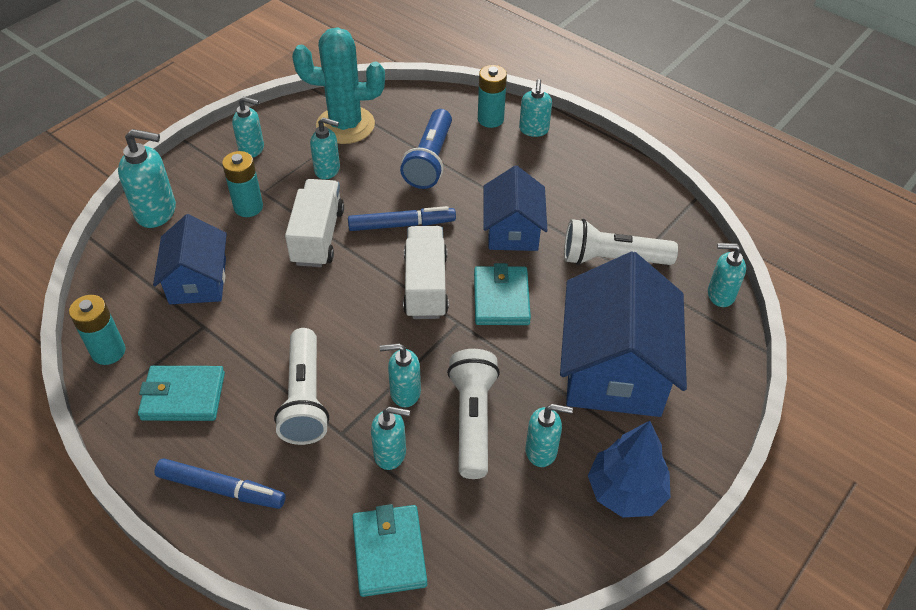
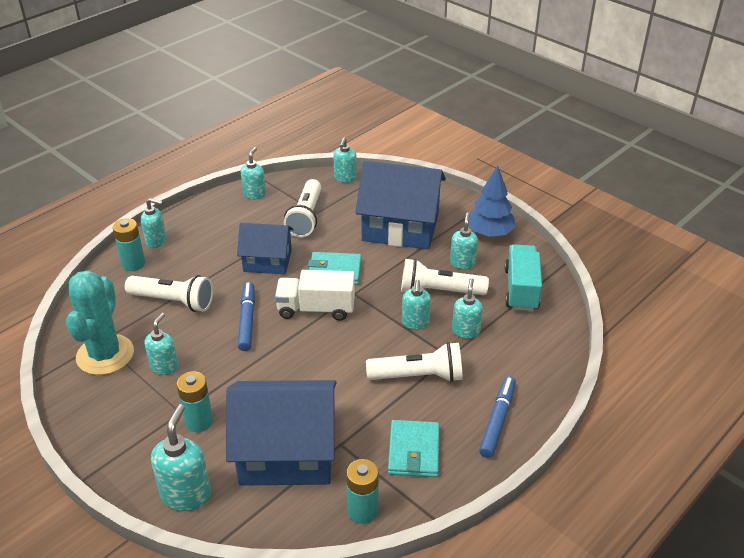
camera: 85 degrees left, 10 degrees down
(198, 281) = (286, 452): blue house -> blue house, size x1.66
(252, 149) = (115, 423): turquoise soap dispenser -> turquoise soap dispenser (254, 194)
(318, 237) = (249, 372): white truck -> none
(389, 552) = (538, 333): turquoise wallet -> none
(429, 160) = (173, 301): blue flashlight -> white flashlight
(487, 532) = (521, 289): none -> turquoise truck

